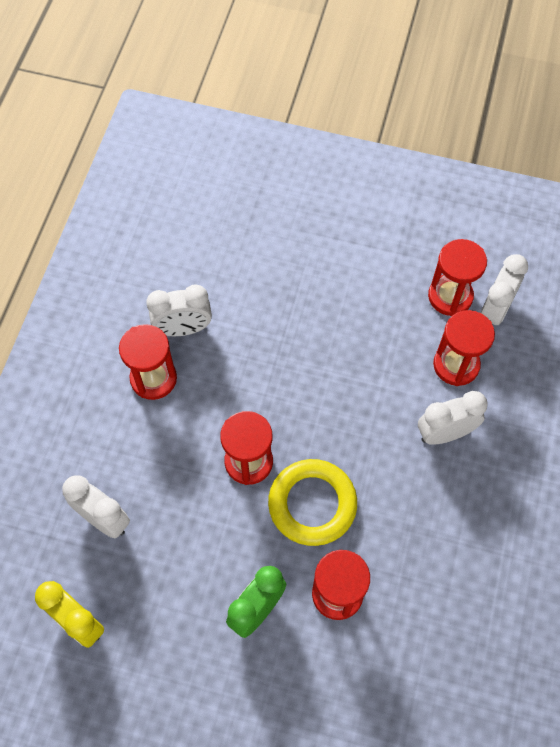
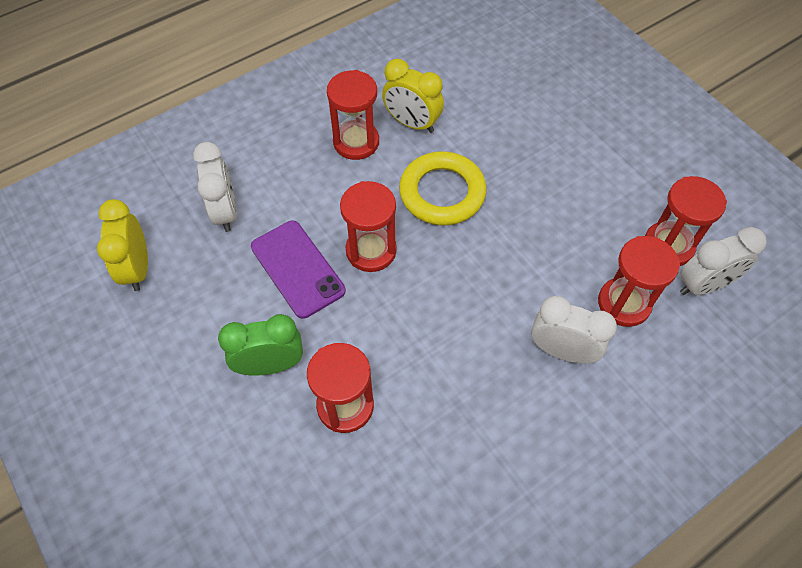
camera: 40 degrees right, 5 degrees down
(183, 329) = (412, 123): white clock -> yellow clock
(207, 520) = (297, 269): none -> purple phone
(312, 504) = (391, 320): yellow ring -> yellow ring (442, 193)

